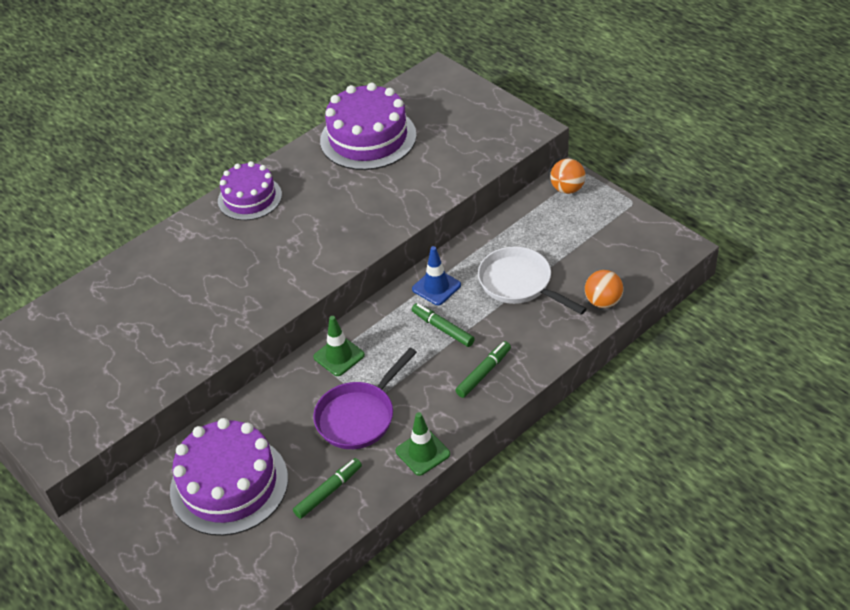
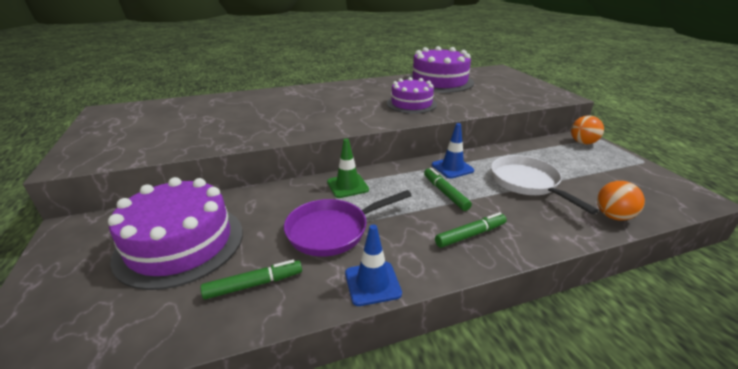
camera: 20 degrees right, 15 degrees down
(249, 198) = (345, 88): purple cake -> purple cake (411, 104)
(422, 452) = (372, 283): green traffic cone -> blue traffic cone

